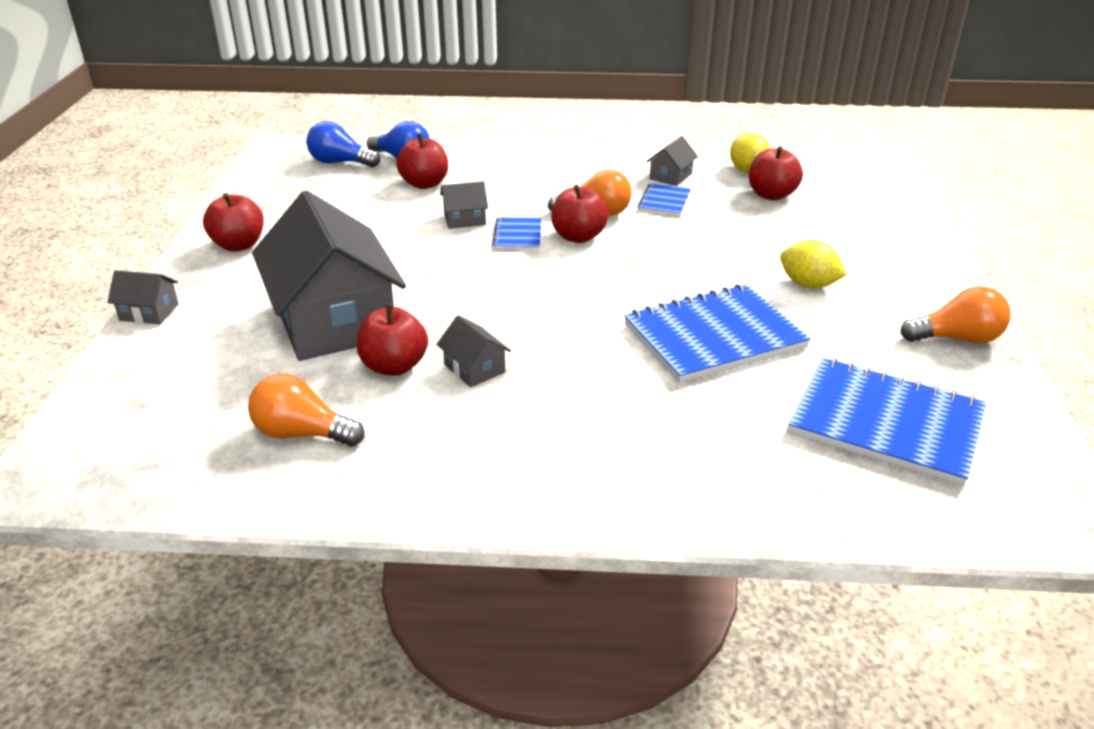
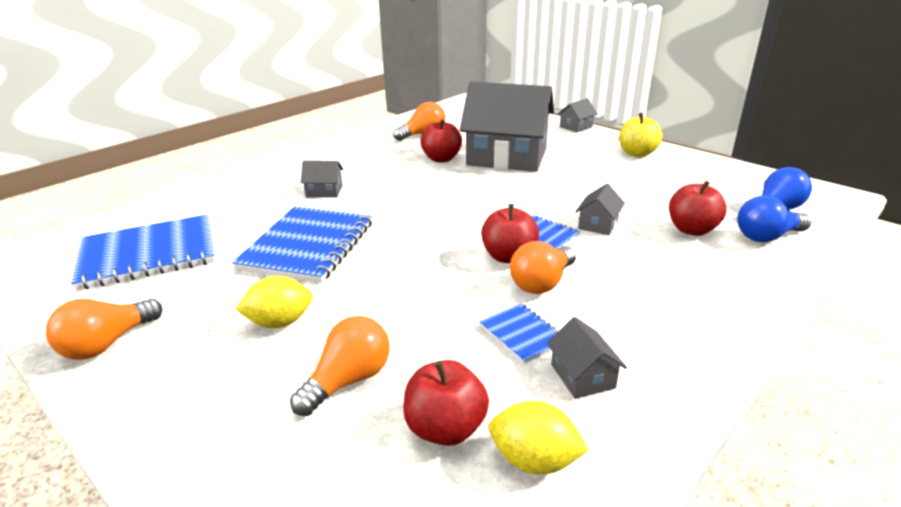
camera: 130 degrees right, 5 degrees down
(239, 245) = (637, 153): red apple -> yellow apple
(474, 368) = (407, 173): grey house -> grey house (324, 191)
(797, 233) = (348, 381): none -> orange light bulb

